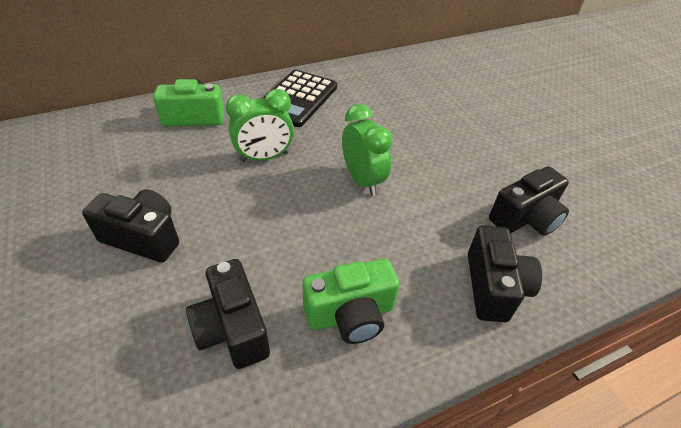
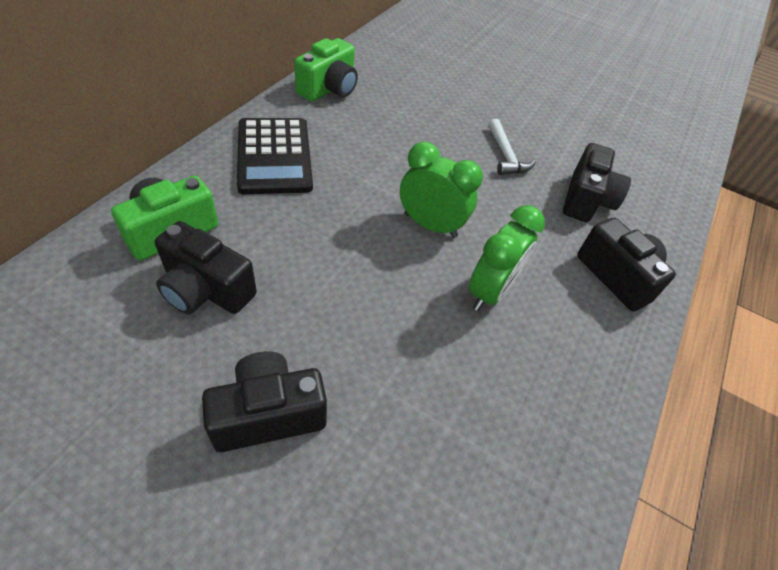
camera: 40 degrees left, 5 degrees up
(232, 329) = (462, 450): black camera -> black camera (206, 290)
(264, 157) = (308, 245): green clock -> green clock (490, 291)
(350, 315) = (543, 368): green camera -> green camera (329, 89)
(479, 158) = (505, 155): none -> white hammer

